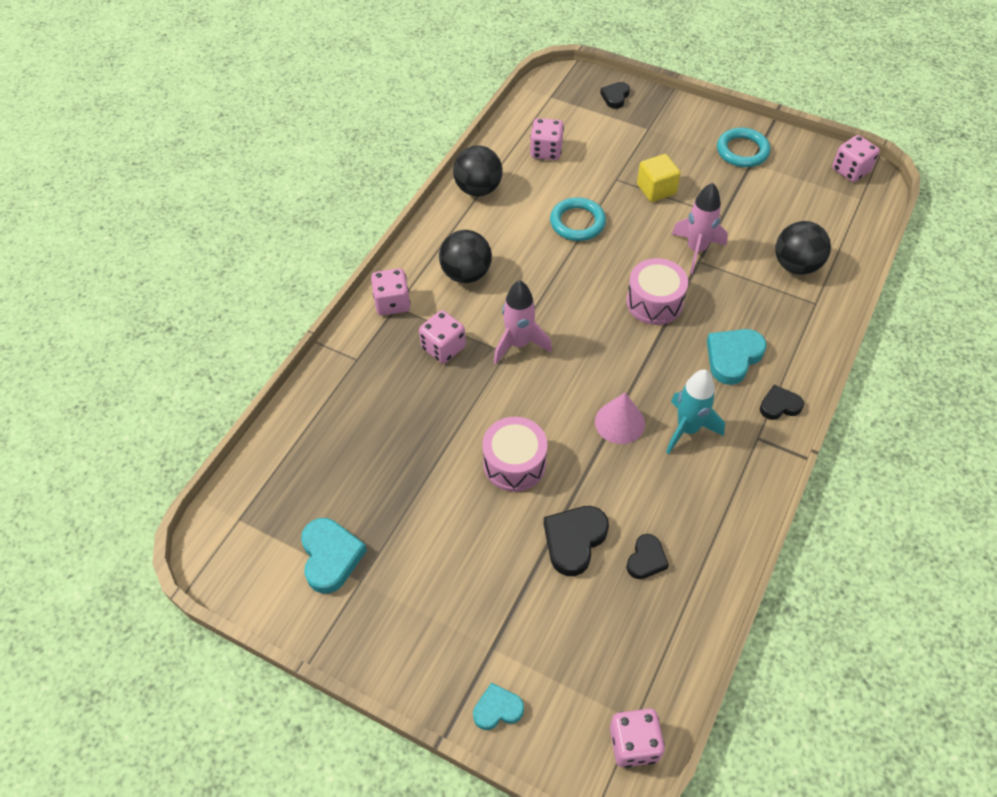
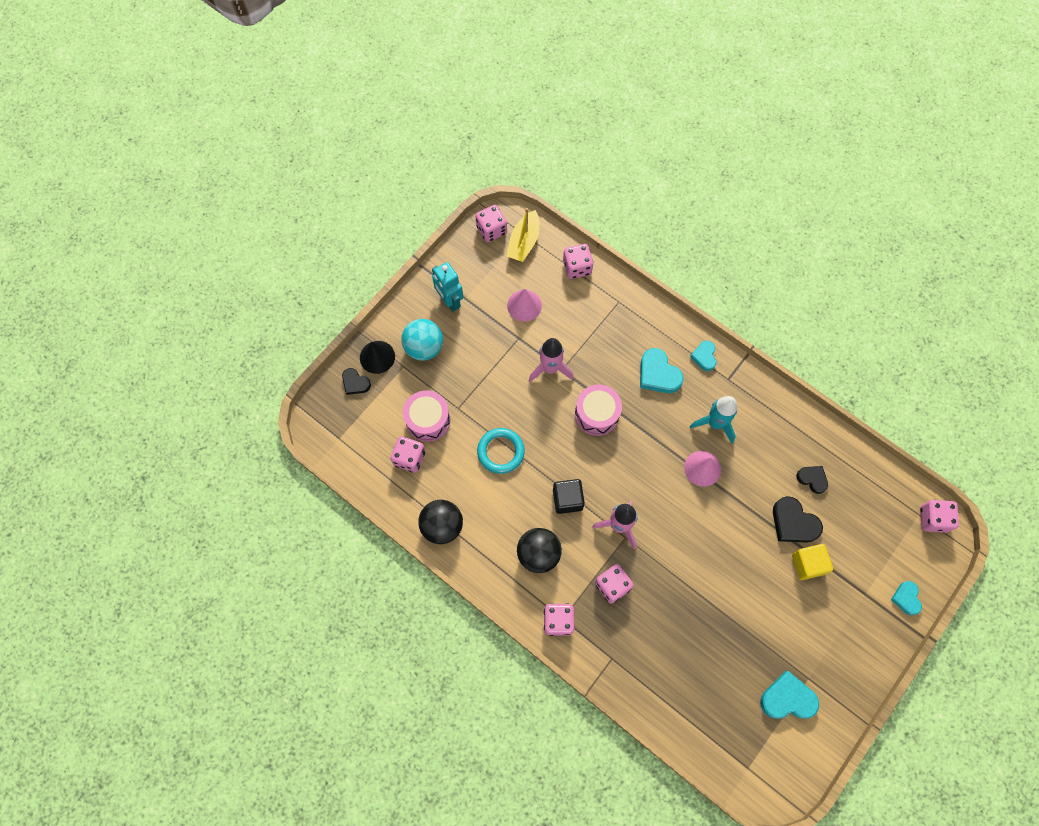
camera: 80 degrees left, 15 degrees up
(514, 463) = (727, 551): pink drum -> pink drum (428, 420)
(538, 290) = (567, 499): none -> black cube
(651, 107) = (377, 357): none -> black cone
(656, 189) = (477, 380): yellow cube -> yellow cube (807, 564)
(677, 140) = (424, 347): none -> turquoise ball
(742, 151) = (450, 301): turquoise ring -> turquoise robot
(767, 214) = (524, 305): none -> pink cone
(779, 405) = (704, 356): black heart -> turquoise heart
(796, 265) = (580, 302): black ball -> none
(842, 255) = (577, 267): none -> pink dice
(850, 201) = (524, 242): none -> yellow boat

